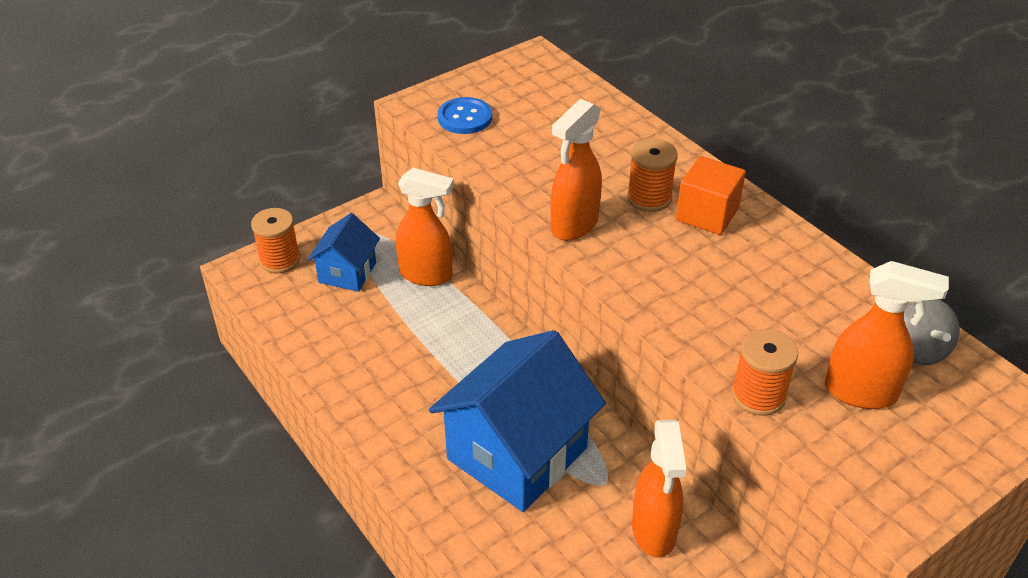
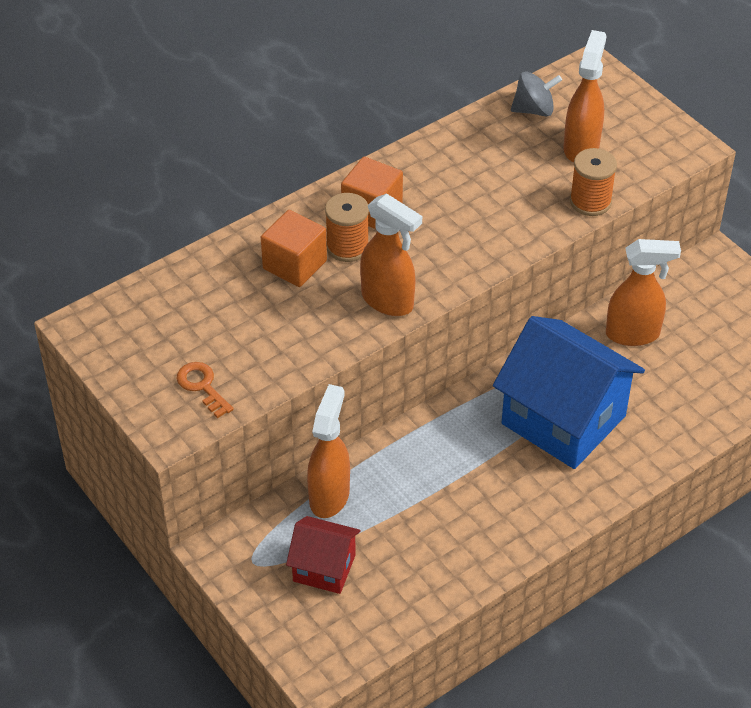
camera: 90 degrees left, 5 degrees up
(280, 260) = (301, 636): orange spool -> none
(347, 272) = (324, 568): blue house -> red house
(465, 117) = (202, 386): blue button -> orange key
(619, 165) = (294, 265): none -> orange cube

